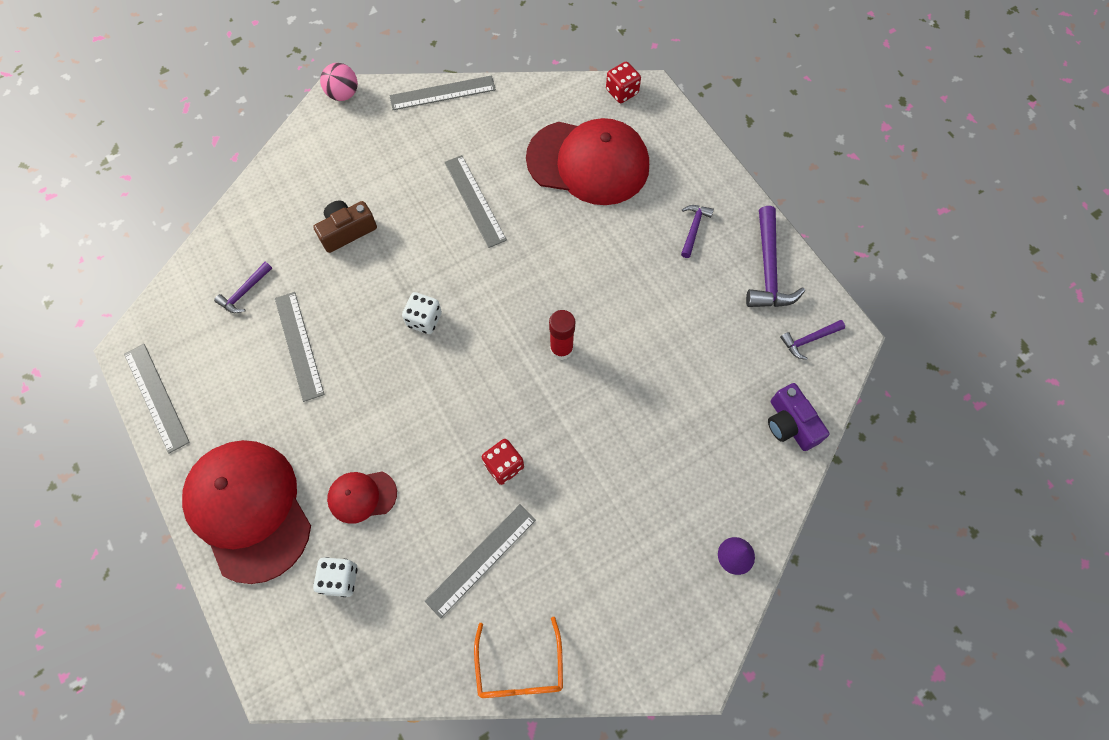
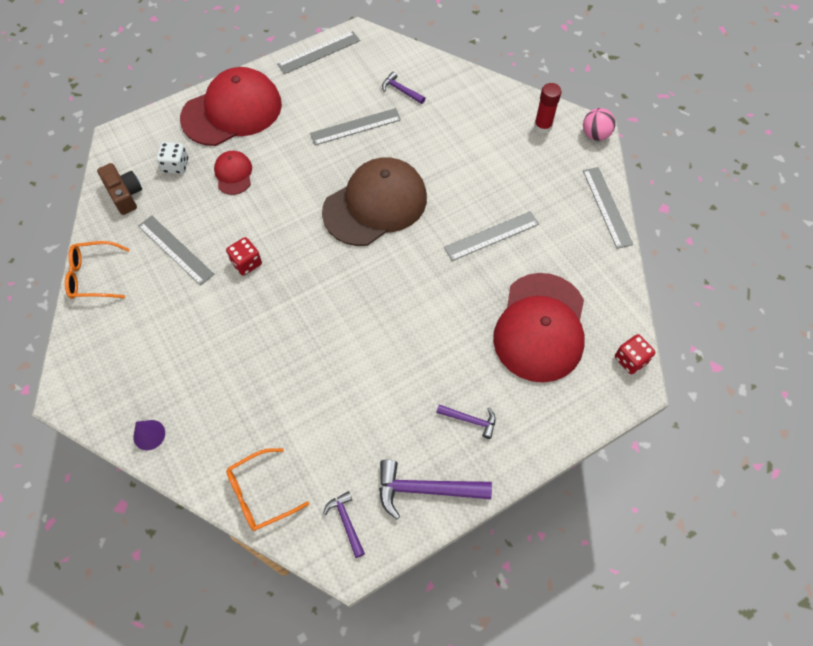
camera: 90 degrees right, 5 degrees down
(347, 231) = (457, 148): brown camera -> brown camera (125, 194)
(424, 320) = (375, 204): white dice -> brown cap
(561, 349) = (345, 304): red glue stick -> red glue stick (542, 126)
(790, 424) = (261, 493): purple camera -> orange glasses

